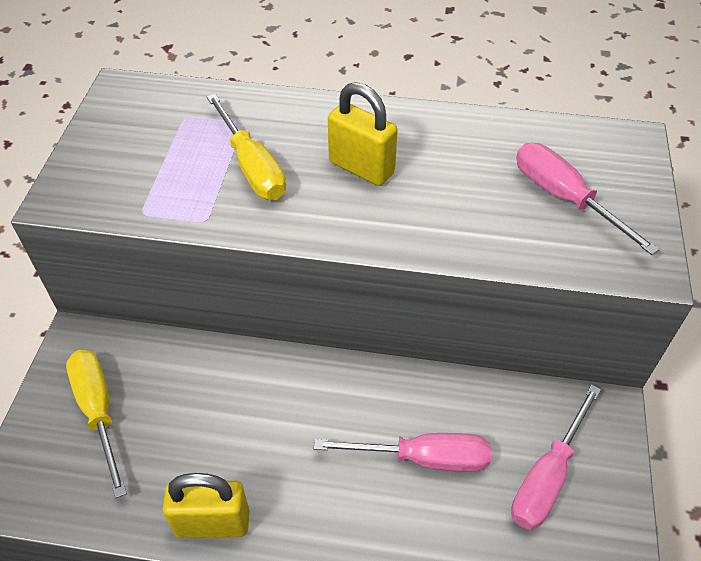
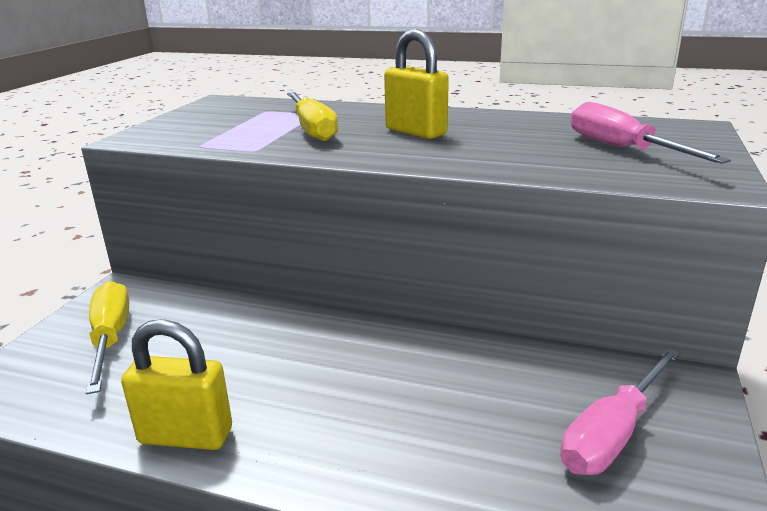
camera: 10 degrees right, 25 degrees down
(423, 458) = (454, 403): pink screwdriver -> none

